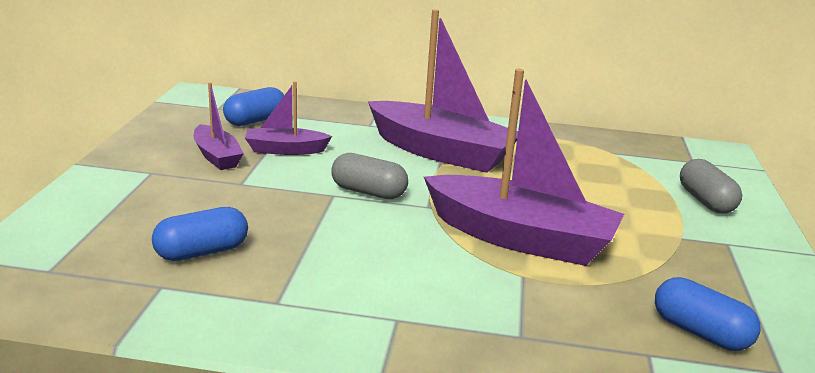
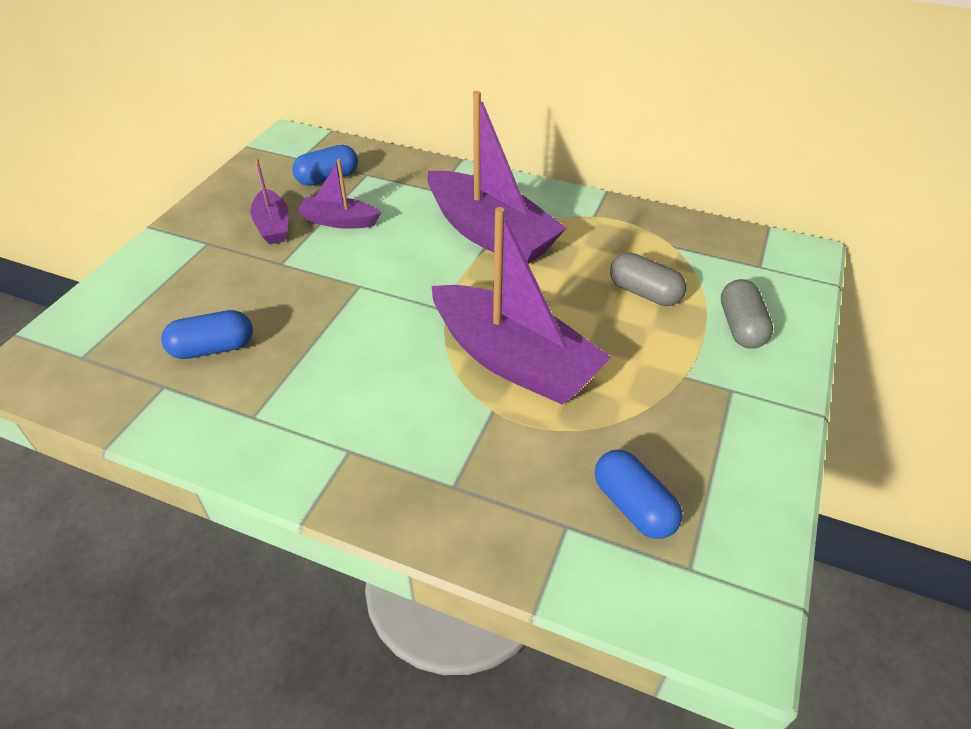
camera: 15 degrees right, 20 degrees up
(368, 192) = (394, 285): grey capsule -> grey capsule (644, 293)

